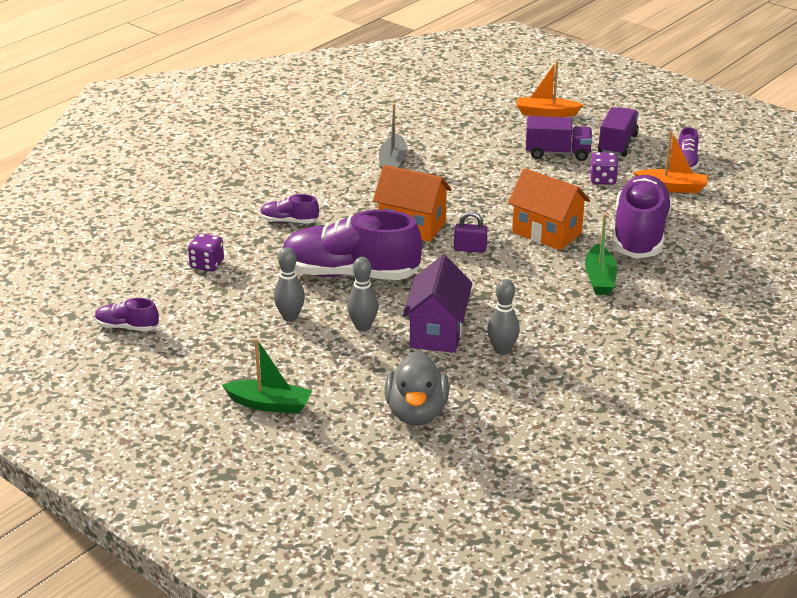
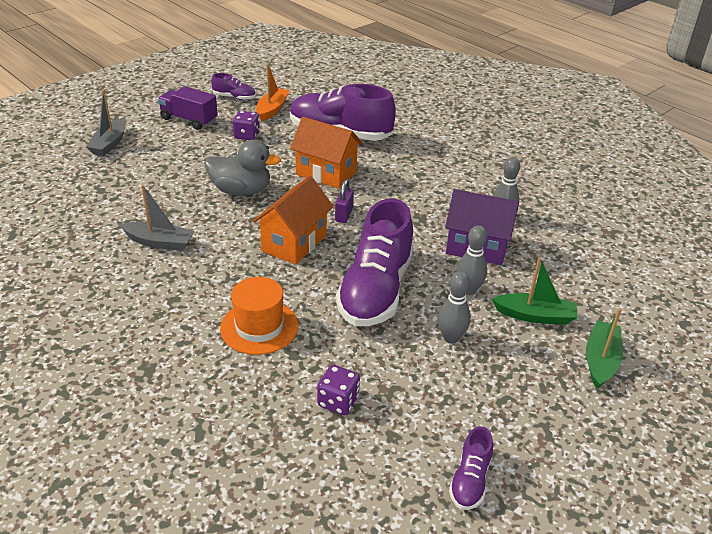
camera: 85 degrees left, 5 degrees up
(289, 221) = (259, 327): purple shoe -> orange hat
(416, 413) = (595, 271): grey duck -> grey duck (241, 191)
(546, 113) = (110, 144): orange boat -> grey boat
(546, 233) = (326, 173): orange house -> orange house turned 75 degrees clockwise
(557, 153) = (190, 149): purple truck -> none
(599, 278) = (401, 160): green boat -> green boat (535, 316)

